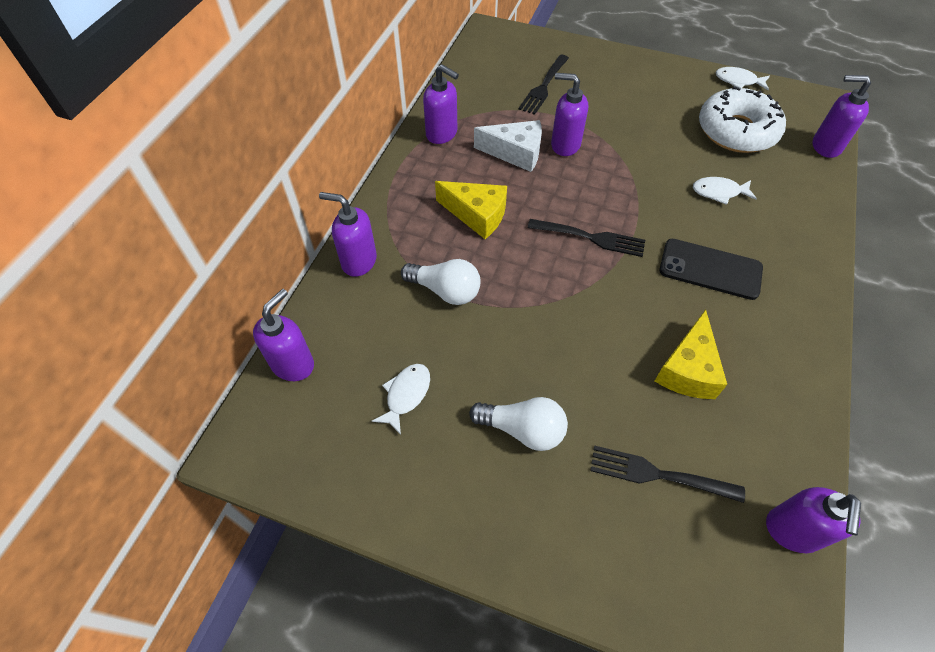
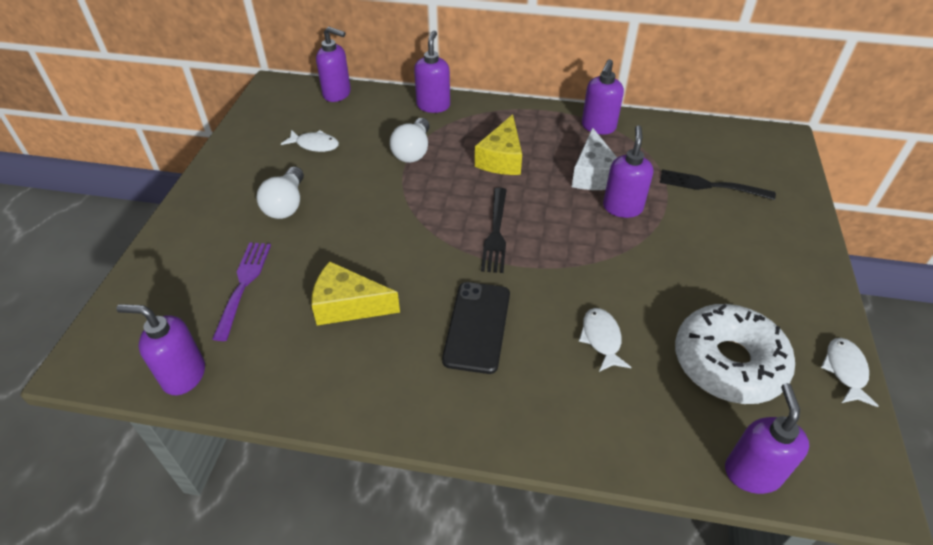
camera: 80 degrees right, 10 degrees down
(659, 474) = (243, 285): black fork -> purple fork

